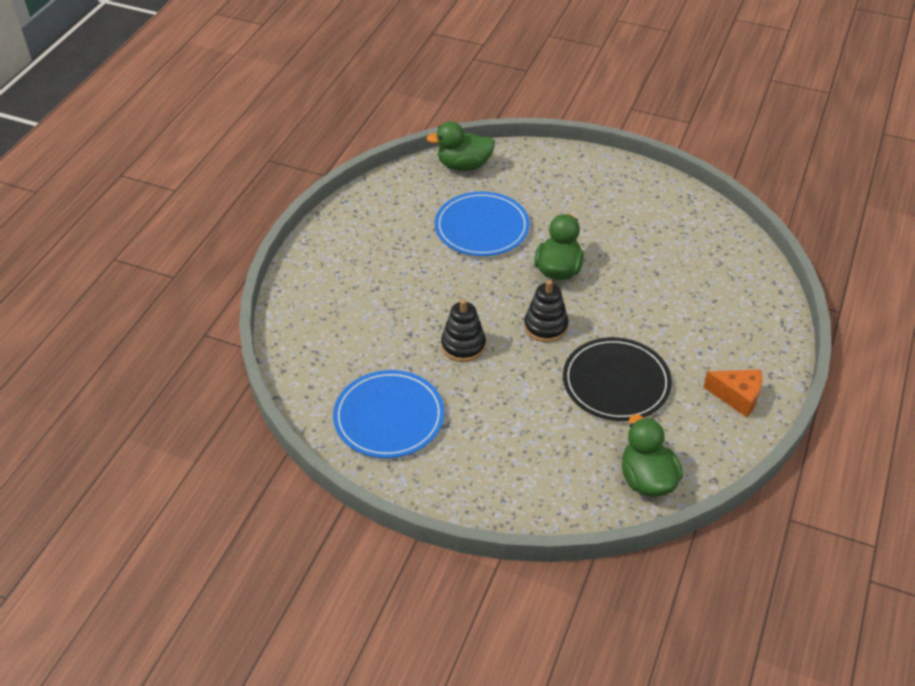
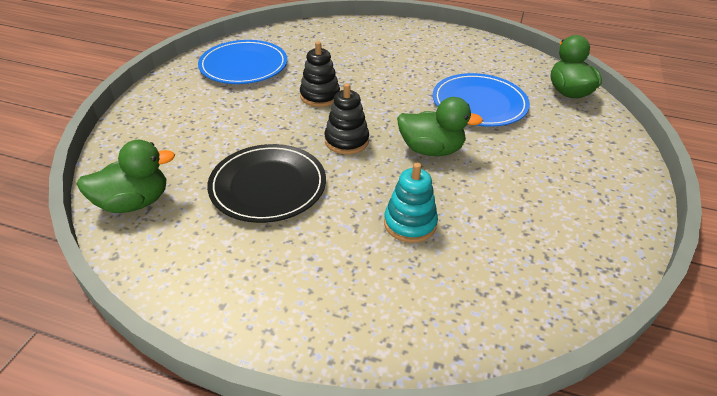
camera: 85 degrees right, 5 degrees down
(656, 292) = (410, 223): none -> turquoise stacking toy
(737, 397) = (233, 289): orange cheese -> none

